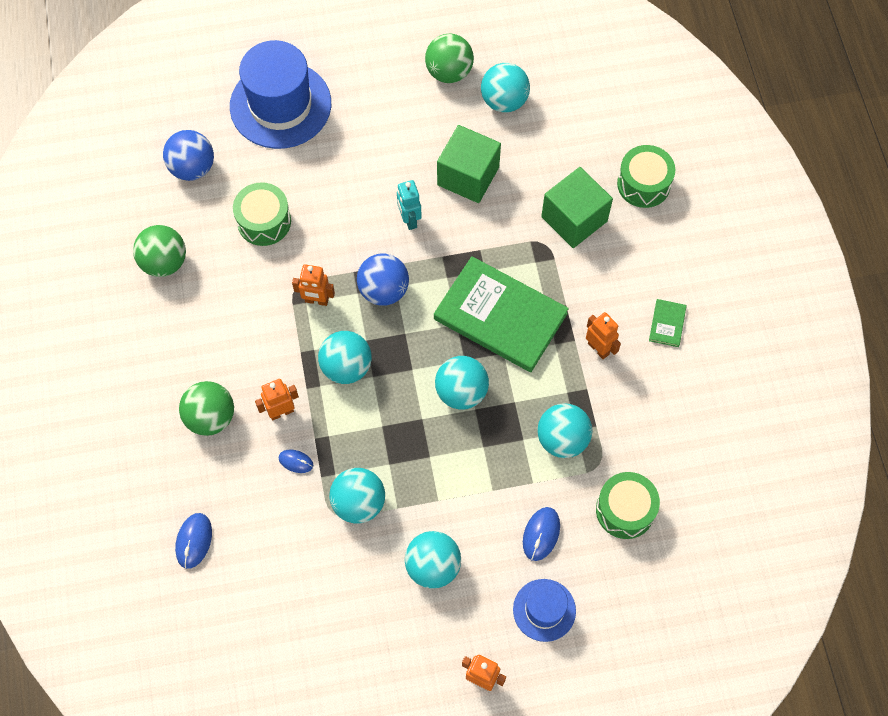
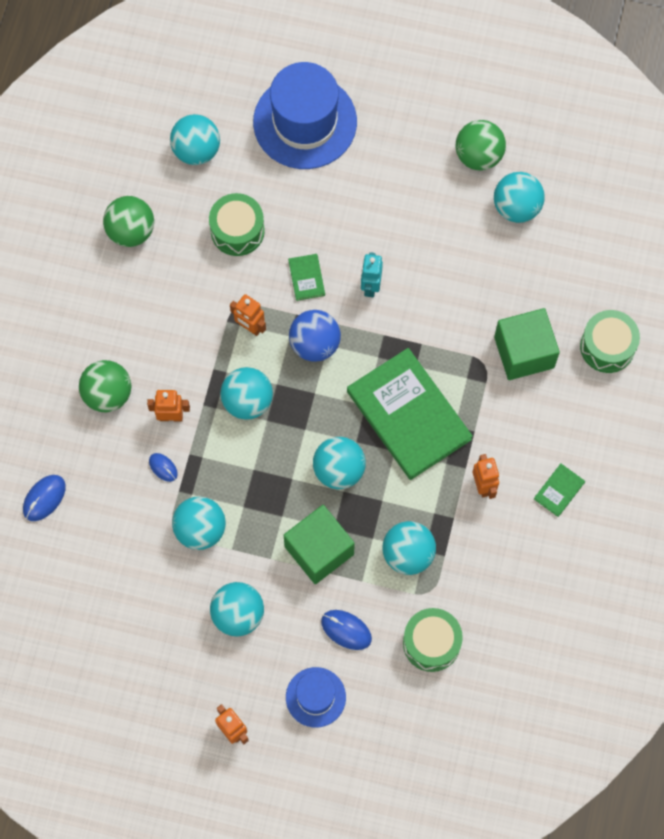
camera: 25 degrees right, 5 degrees up
(192, 168) = (196, 150): blue ball -> turquoise ball
(347, 236) = (306, 278): none -> green book
(468, 176) = (445, 267): green cube -> green cube (319, 550)
(541, 534) = (346, 630): blue mouse -> blue mouse turned 75 degrees clockwise

